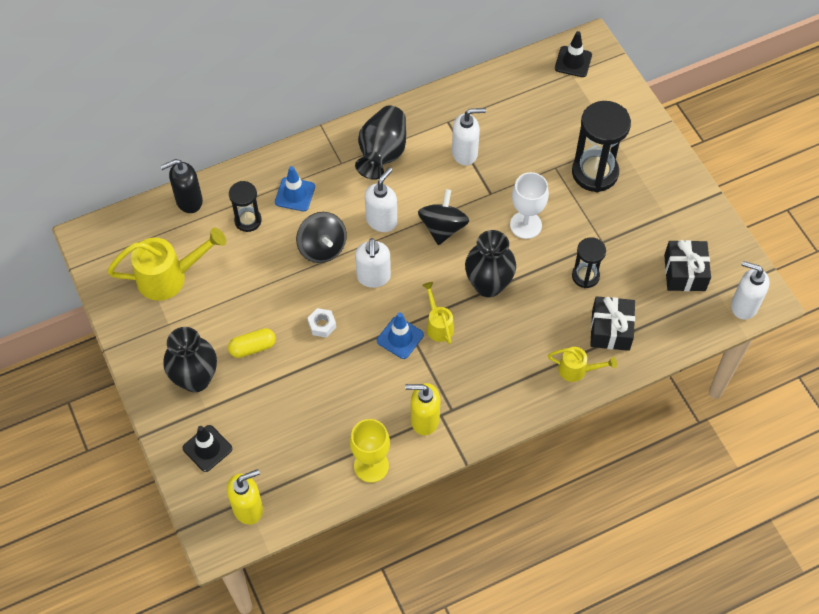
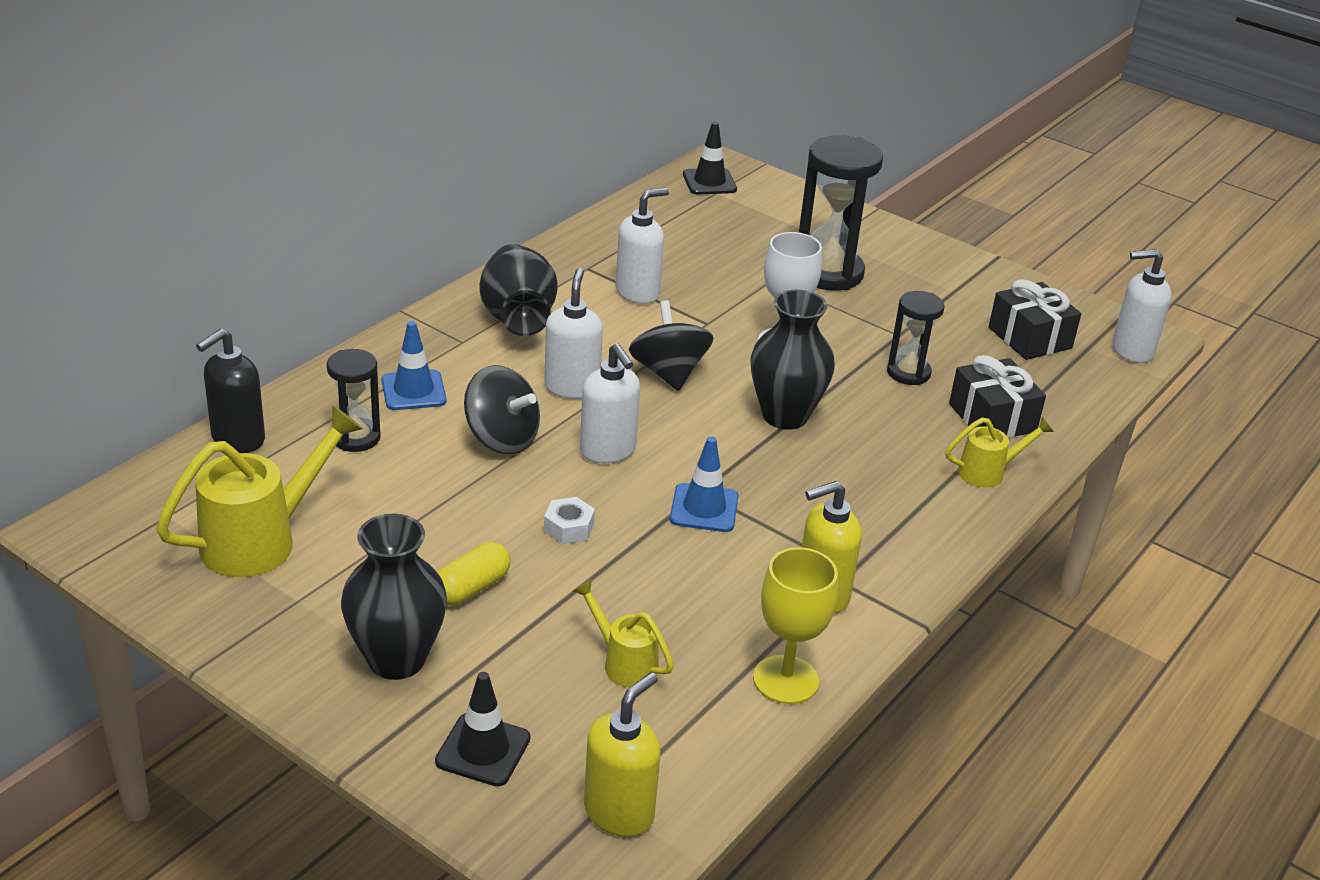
camera: 30 degrees left, 25 degrees down
(438, 325) = (749, 478): yellow watering can -> yellow watering can (624, 662)

